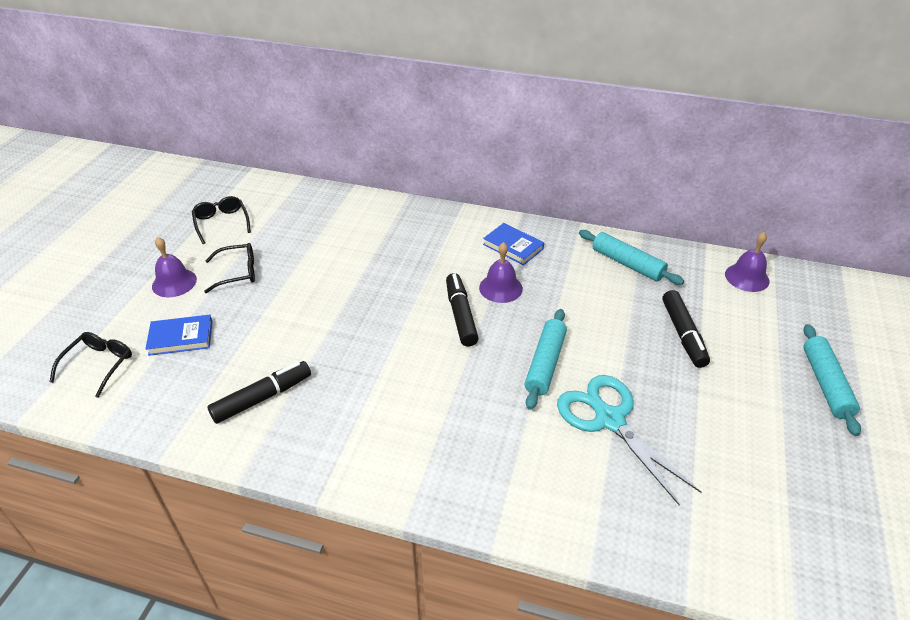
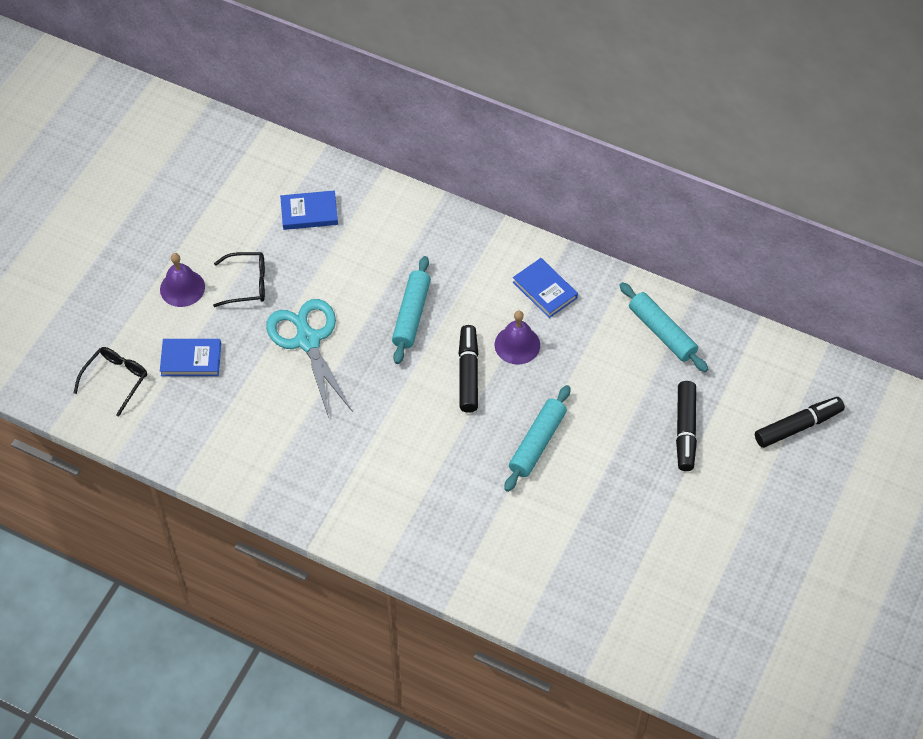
camera: 10 degrees right, 15 degrees up
(221, 223) = (231, 208): black glasses -> none
(262, 398) = (266, 439): black marker -> black marker (798, 426)
(292, 218) = (309, 212): none -> blue book
(609, 419) = (579, 511): turquoise scissors -> turquoise scissors (308, 340)
(747, 277) = (784, 369): purple bell -> none
(825, 384) = (799, 506): turquoise rolling pin -> turquoise rolling pin (411, 315)

